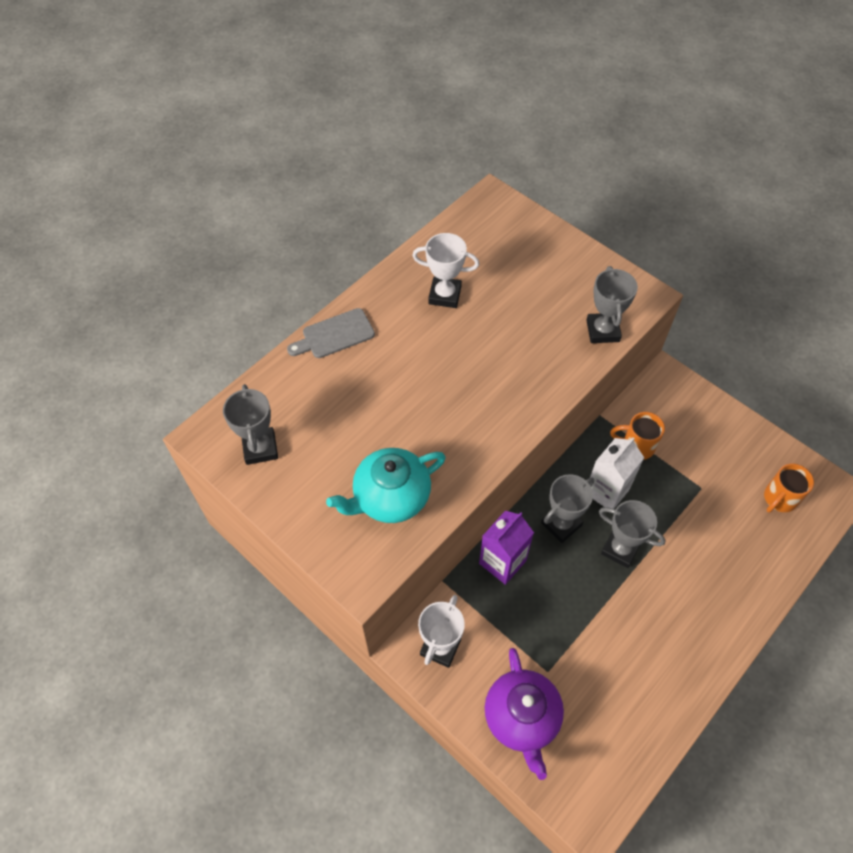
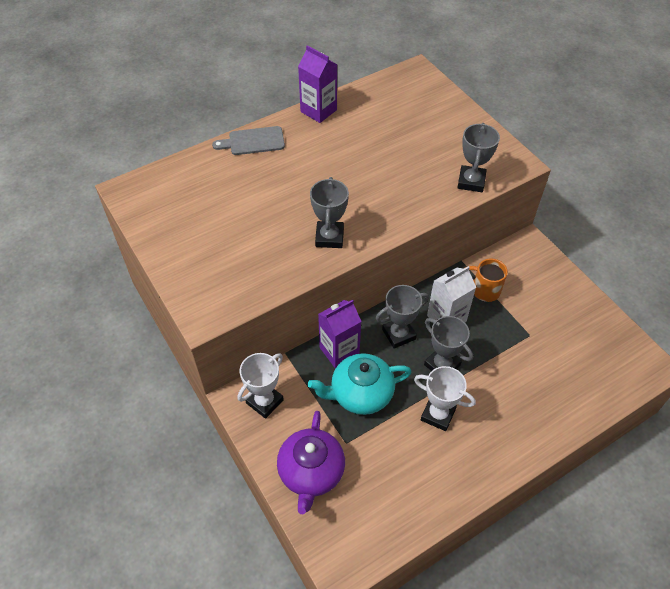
camera: 15 degrees right, 5 degrees down
(260, 448) = (164, 207): grey trophy -> grey trophy (329, 237)
(390, 497) = (250, 263): turquoise teapot -> turquoise teapot (360, 394)
(397, 276) = (318, 111): none -> purple carton
(445, 295) = (351, 131): white trophy -> white trophy (438, 414)
(779, 499) = (596, 359): orange mug -> none

